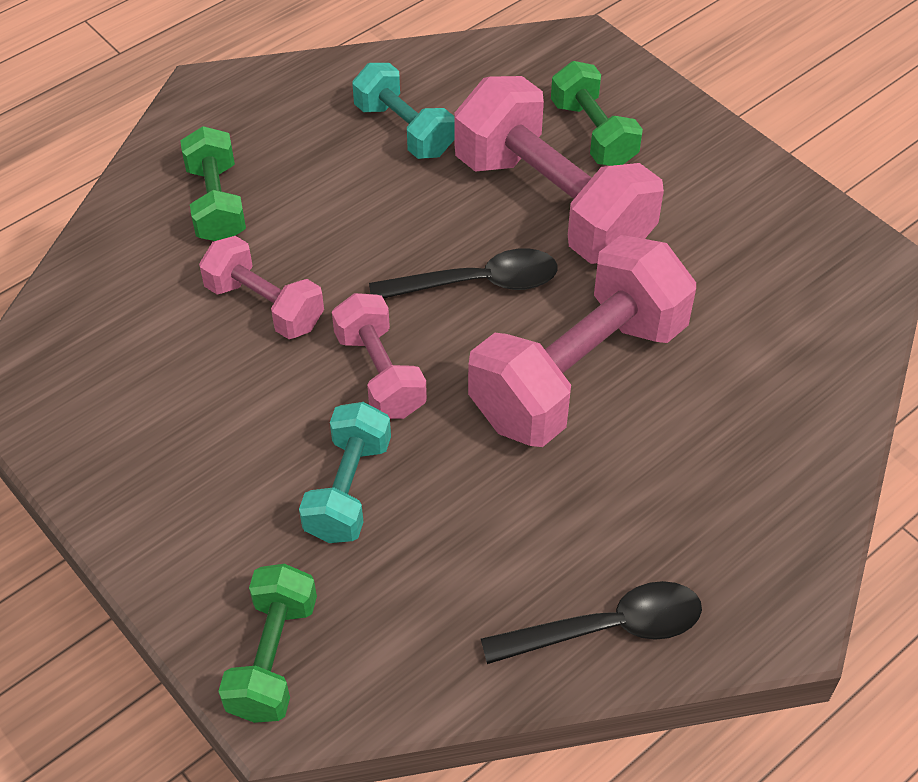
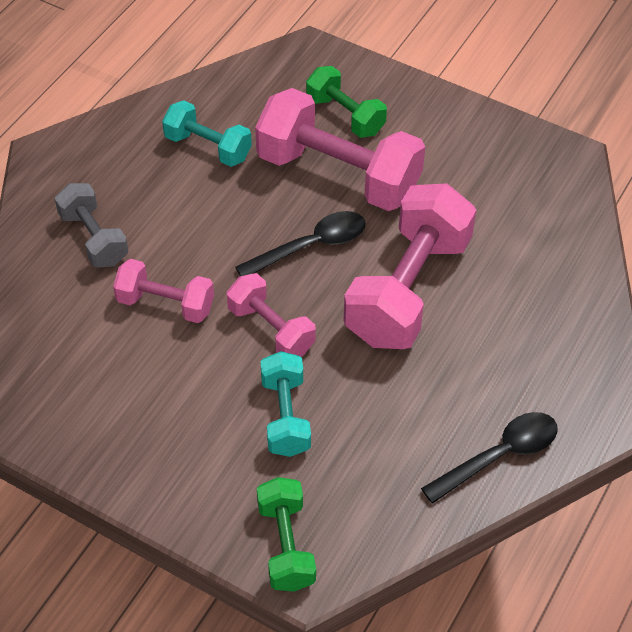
camera: 20 degrees left, 0 degrees up
(216, 203) = (94, 238): green dumbbell -> grey dumbbell

